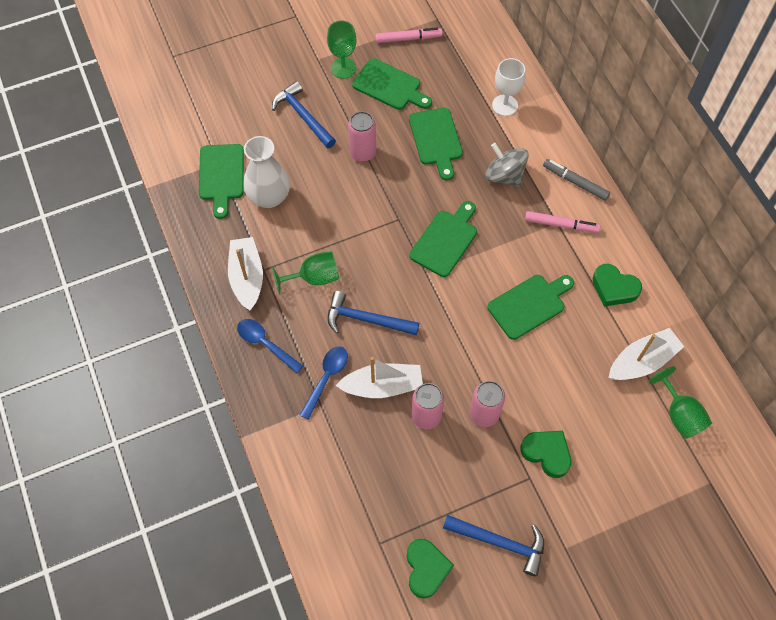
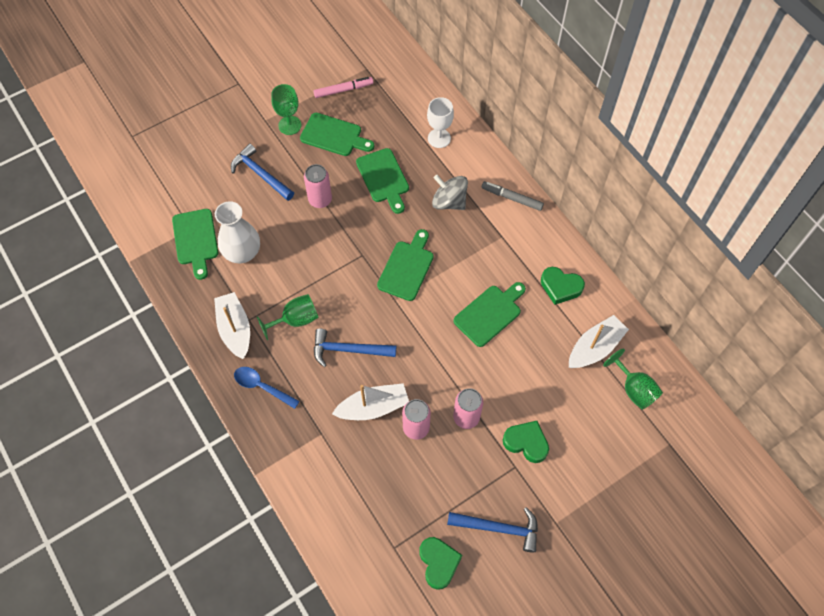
camera: 10 degrees left, 0 degrees up
(326, 378) = (322, 408): blue spoon -> none
(561, 225) = (505, 238): pink marker -> none

